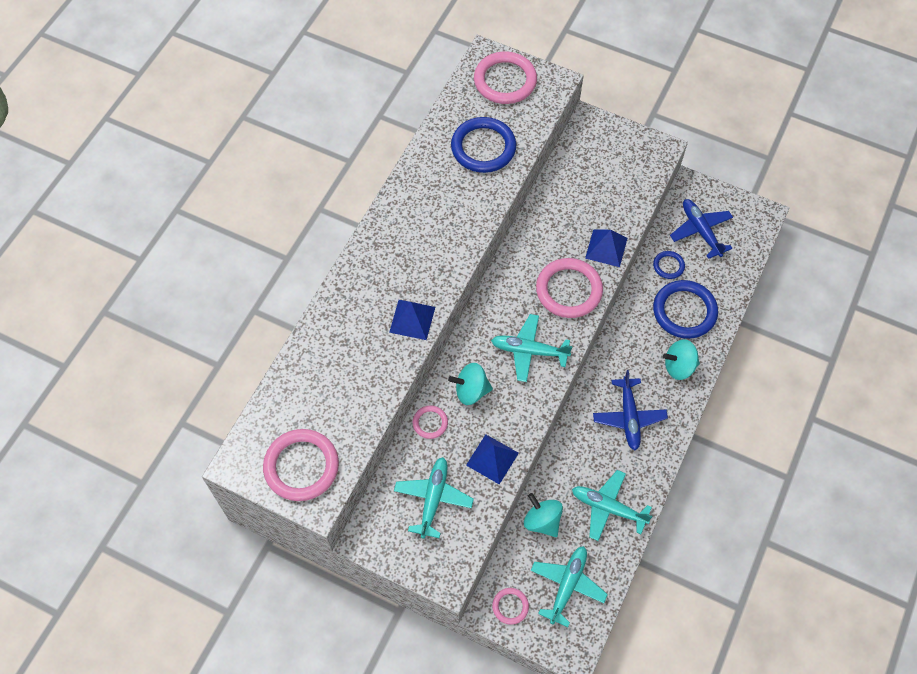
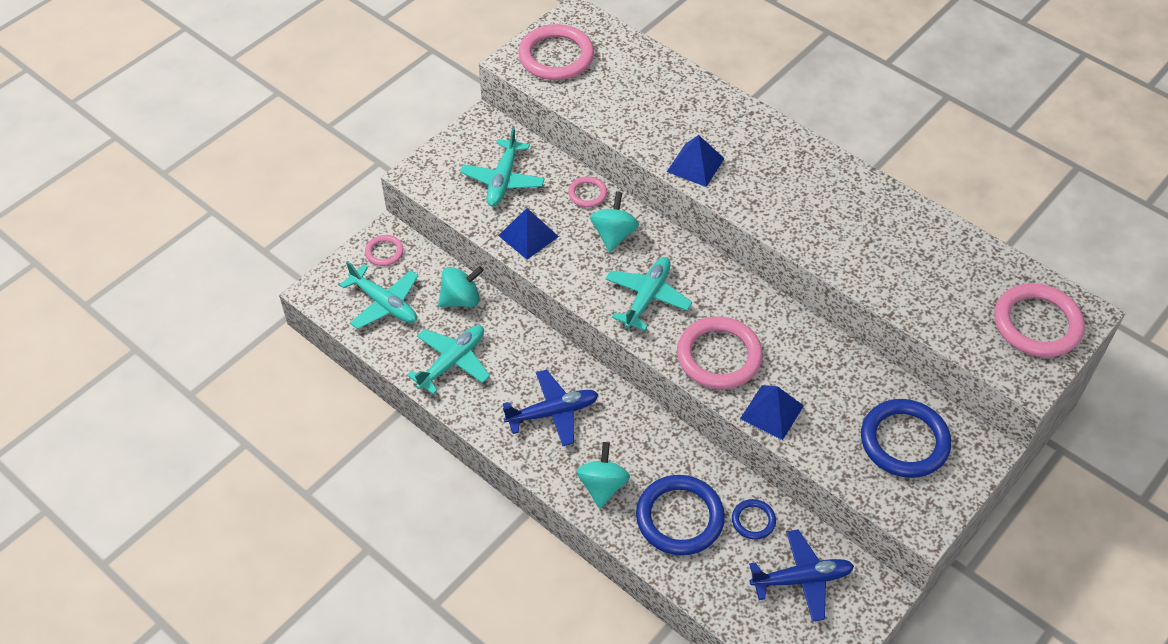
camera: 105 degrees right, 10 degrees down
(433, 499) = (503, 180): turquoise plane -> turquoise plane turned 75 degrees clockwise
(483, 147) = (926, 277): blue ring -> blue ring (904, 441)
(629, 417) = (553, 413): blue plane -> blue plane turned 150 degrees clockwise

